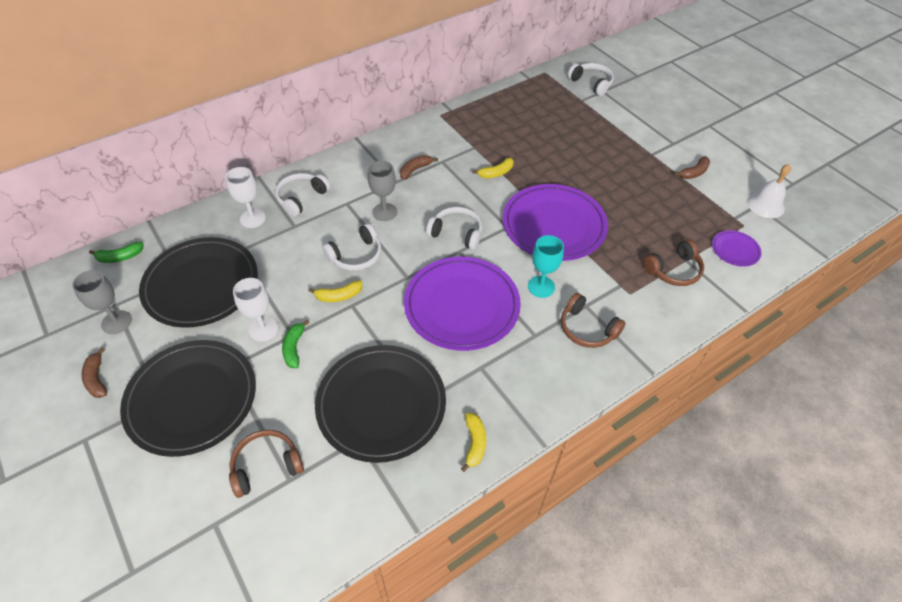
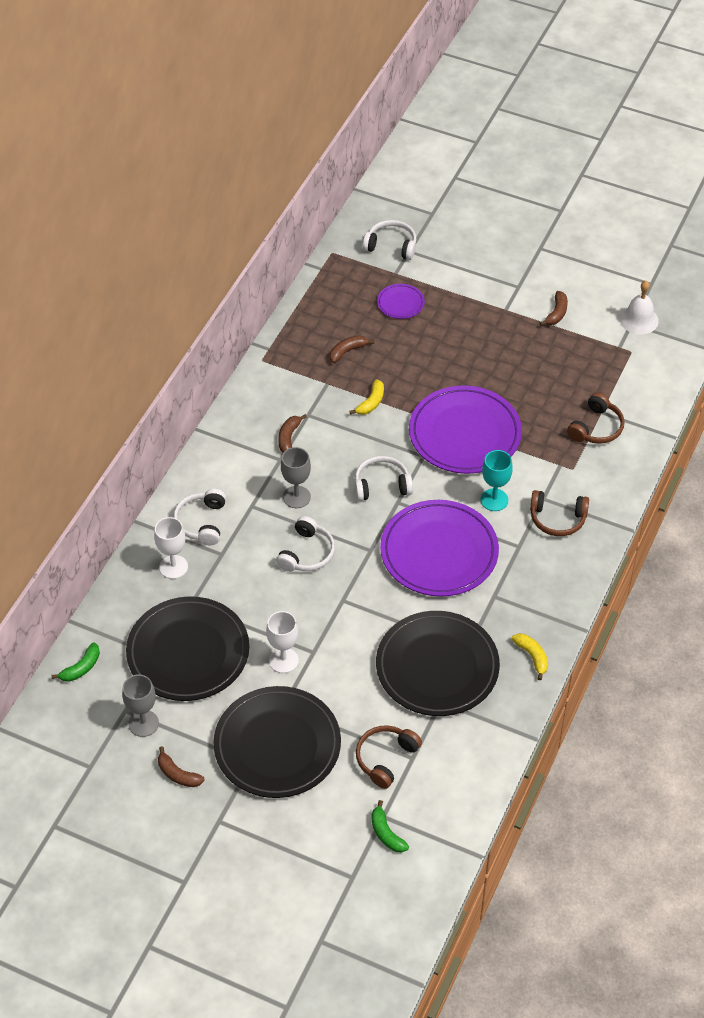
camera: 30 degrees left, 0 degrees up
(294, 348) = (325, 661): green banana -> green banana (386, 833)
(339, 296) = (324, 598): yellow banana -> none
(506, 133) = (347, 351): none -> brown banana
(735, 250) = (636, 381): purple plate -> purple plate (400, 303)

